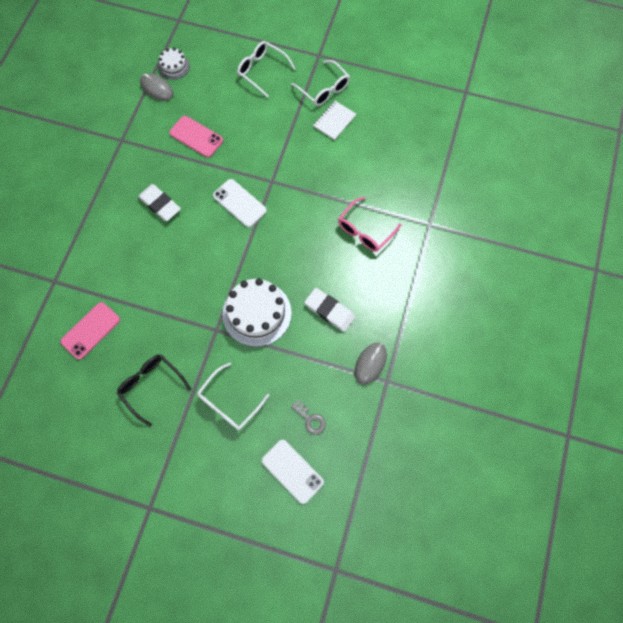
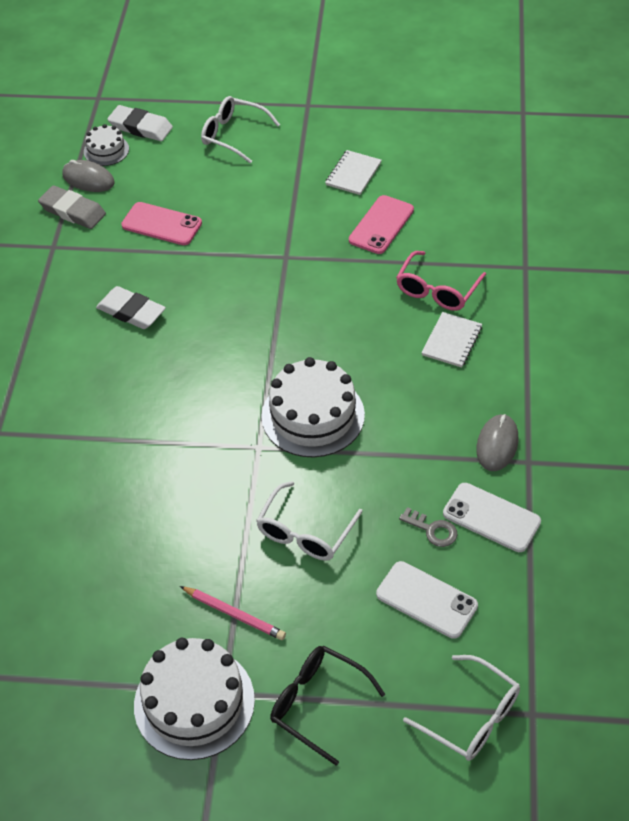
camera: 10 degrees left, 20 degrees down
(91, 330) = (70, 483): pink phone -> pink phone (381, 225)
(130, 511) = (194, 702): none -> white cake
(140, 113) = (73, 211): none -> grey eraser
(151, 386) = (181, 534): black glasses -> black glasses (317, 703)
(170, 453) = (234, 614): none -> pink pencil
(239, 203) = (247, 290): white phone -> white phone (491, 518)
(324, 89) = (327, 141): white glasses -> white glasses (472, 717)
(329, 311) = (417, 393): white eraser -> white eraser (140, 127)
(363, 274) = (452, 341): none -> white notebook

